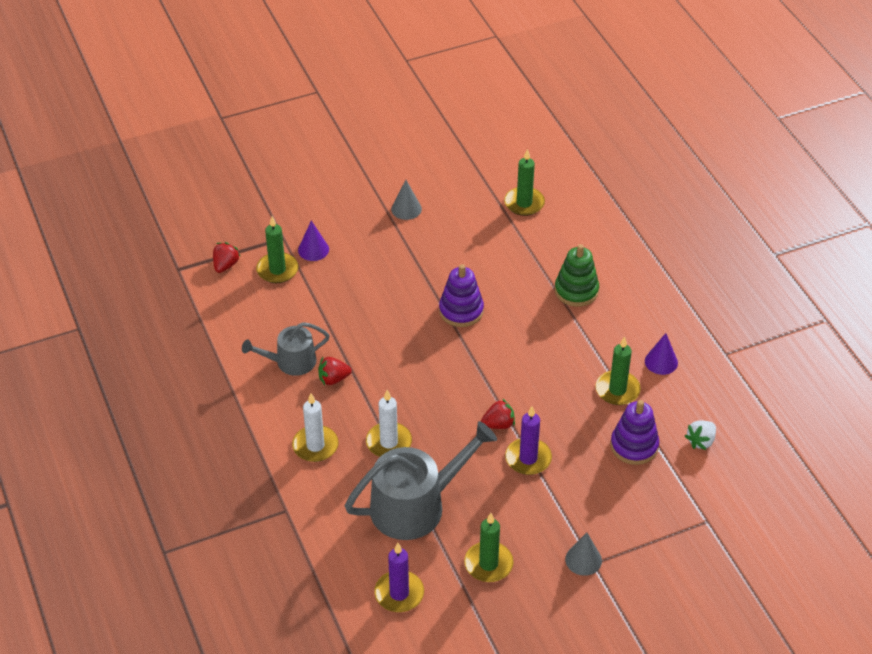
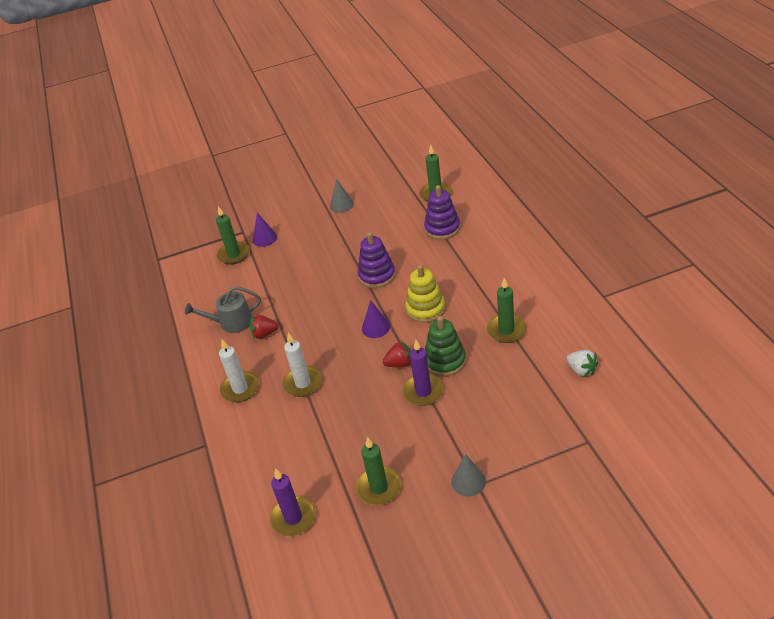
camera: 10 degrees right, 5 degrees down
(225, 265) = (194, 254): red strawberry -> none
(416, 505) = (319, 436): grey watering can -> none
(523, 358) = (425, 309): none -> yellow stacking toy
(576, 291) = (474, 255): green stacking toy -> green stacking toy (445, 361)
(634, 446) = (520, 377): purple stacking toy -> purple stacking toy (442, 228)
(661, 362) = (546, 305): purple cone -> purple cone (375, 327)
(701, 441) = (581, 370): white strawberry -> white strawberry turned 90 degrees counterclockwise

